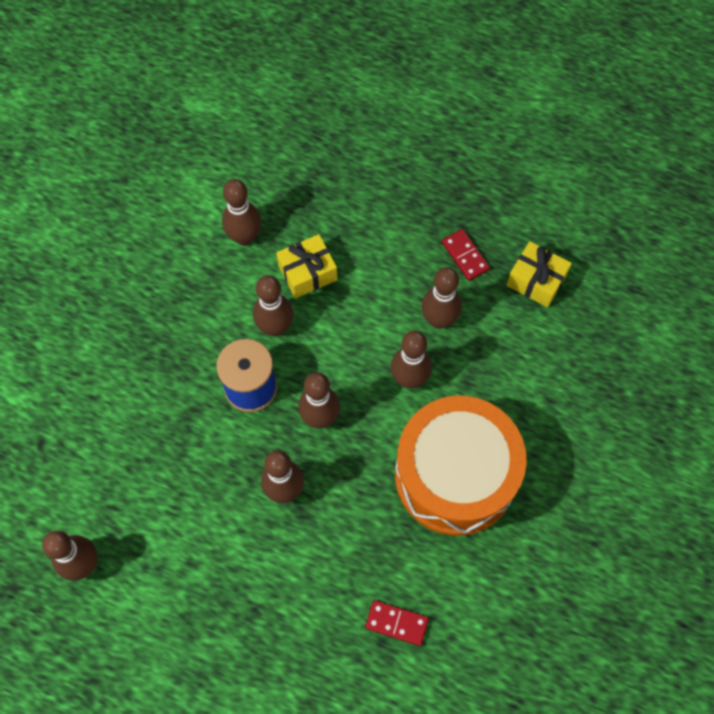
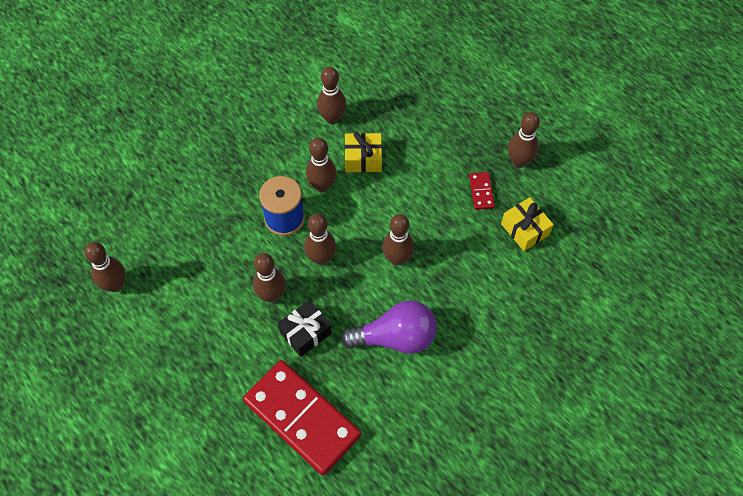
camera: 25 degrees right, 5 degrees down
(348, 517) = (305, 332): none -> black gift
(396, 623) = (302, 418): red domino -> red domino, size x2.49
(439, 319) = (439, 227): brown bowling pin -> brown bowling pin (519, 161)
(455, 475) = (395, 337): orange drum -> purple light bulb

